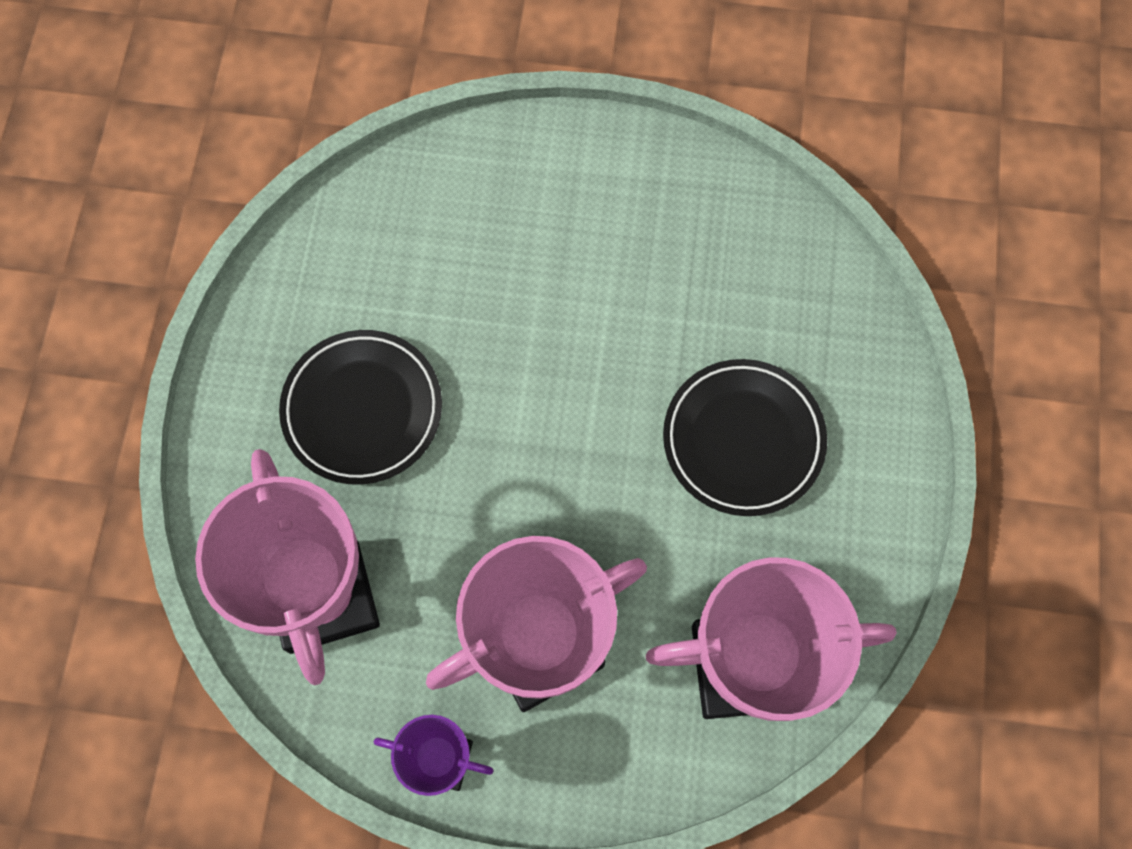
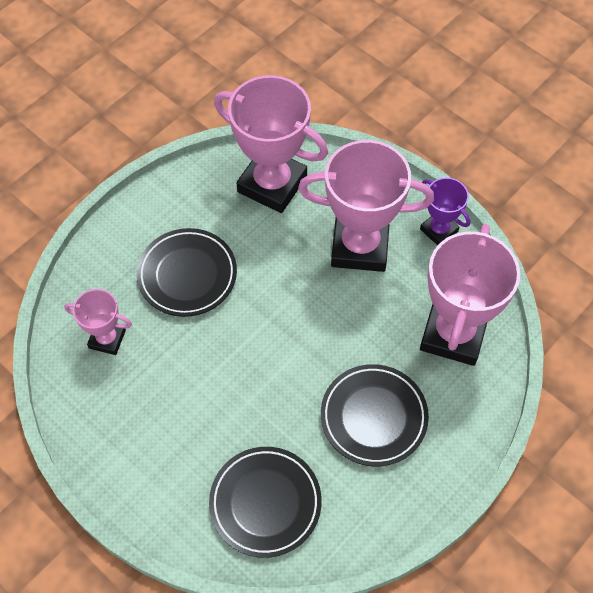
camera: 145 degrees left, 10 degrees down
(426, 229) = (265, 503): none -> black plate
(767, 290) = (107, 339): none -> pink trophy

